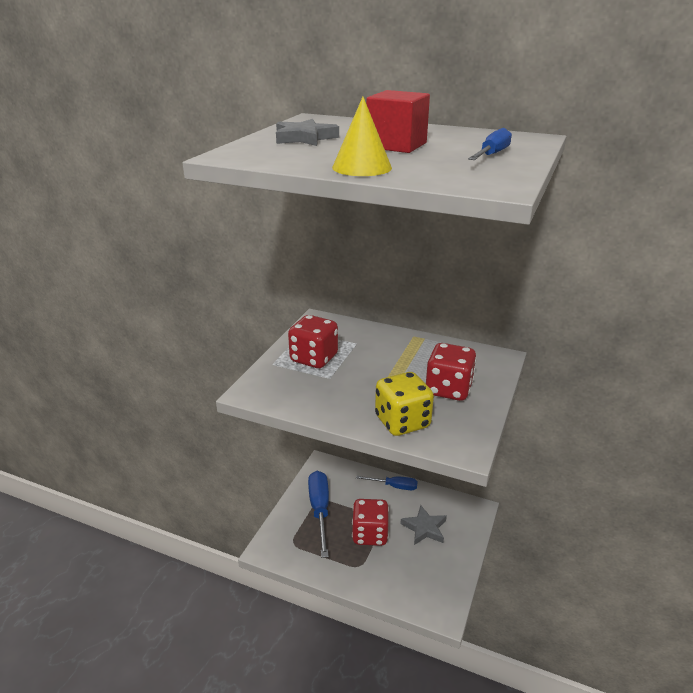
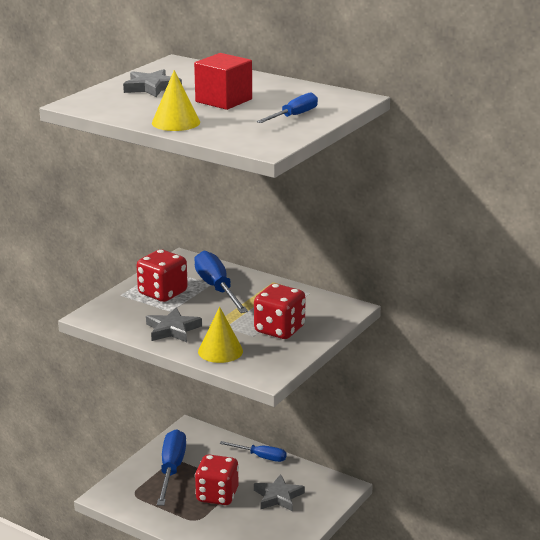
camera: 10 degrees right, 5 degrees down
(341, 400) = (172, 329): none -> grey star
(364, 348) = (217, 288): none -> blue screwdriver
(402, 422) = (220, 351): yellow dice -> yellow cone

